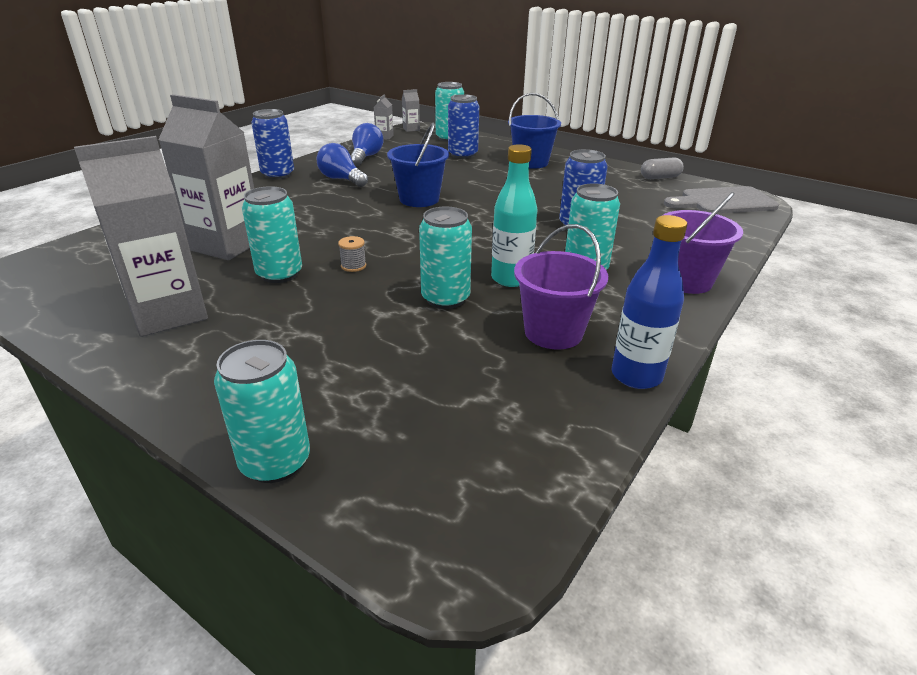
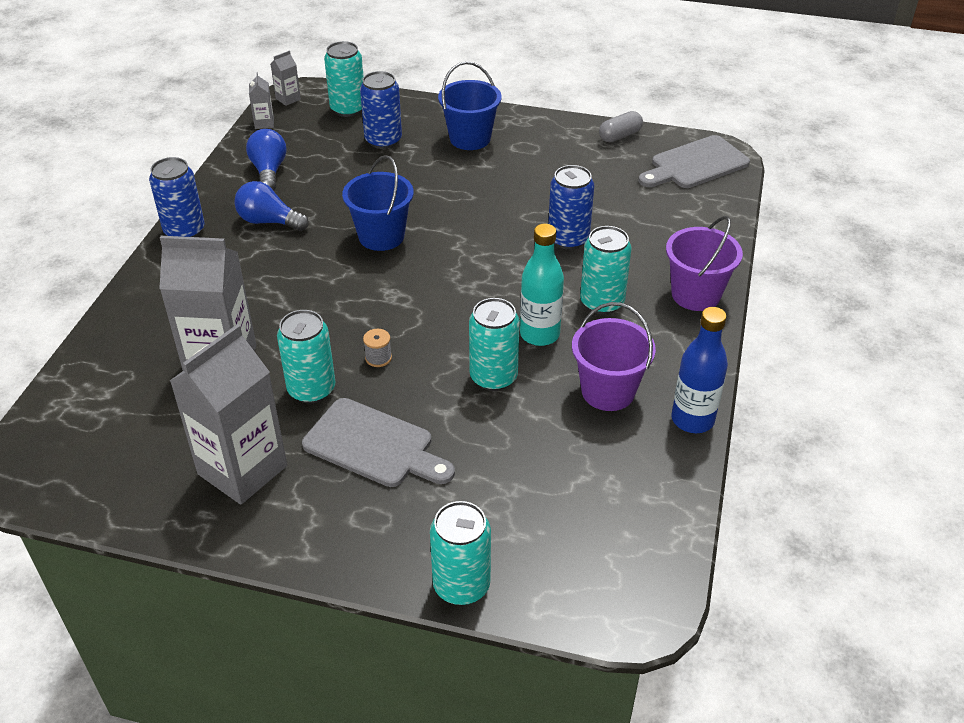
camera: 20 degrees left, 10 degrees up
(295, 322) = (374, 445): none -> grey cutting board

